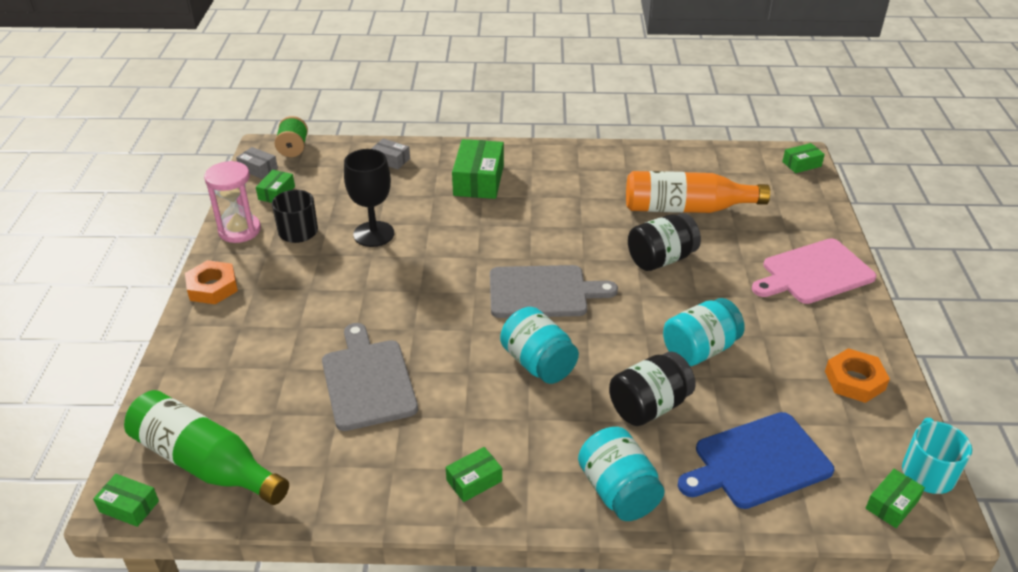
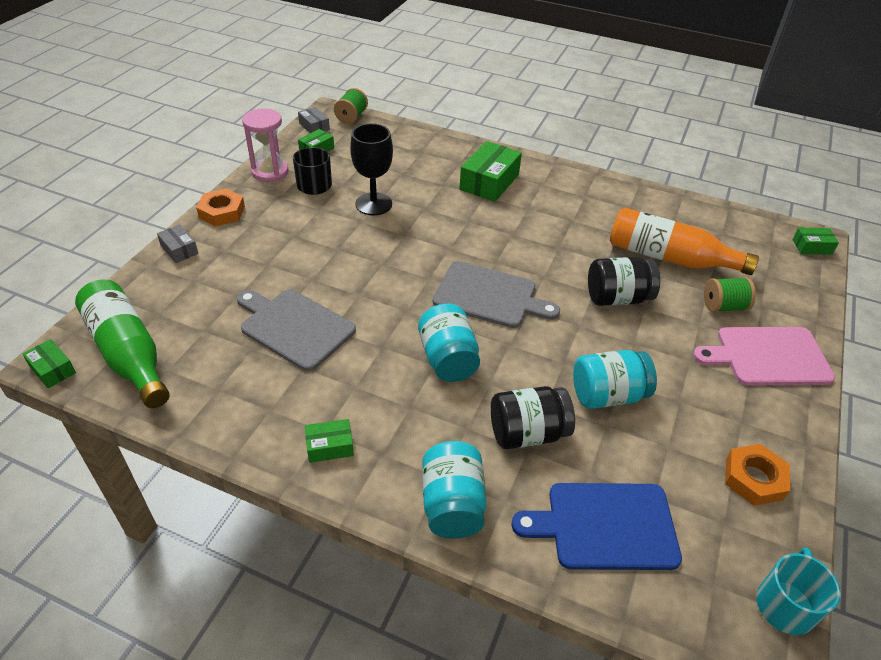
camera: 20 degrees right, 5 degrees up
(368, 381) = (294, 327): grey cutting board -> grey cutting board turned 60 degrees counterclockwise
(391, 160) = (424, 146): grey box -> grey box (179, 250)
(756, 239) = (724, 306): none -> green spool
(892, 504) = (726, 624): green box -> none

